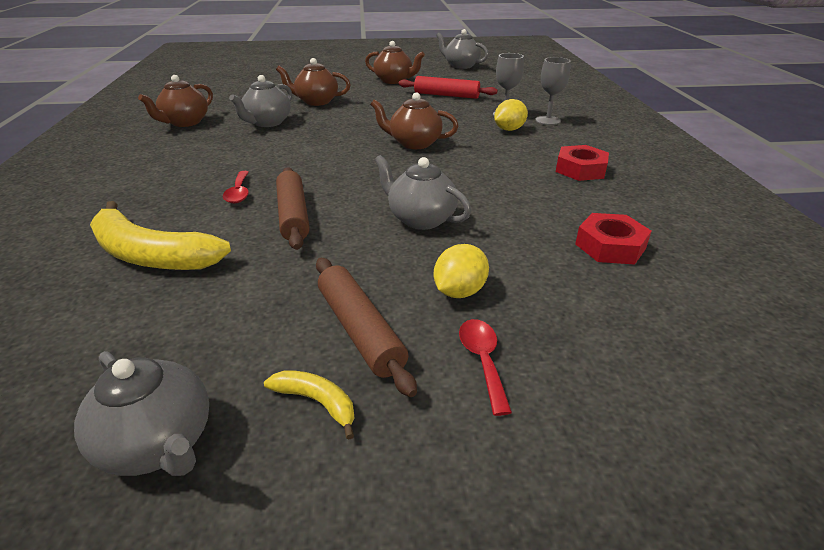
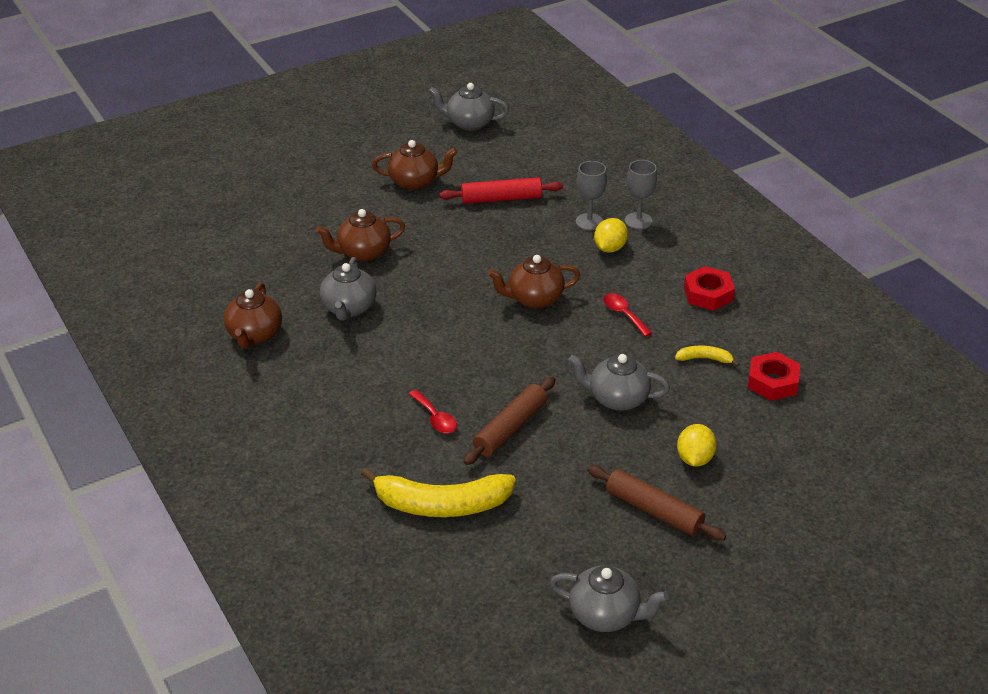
camera: 25 degrees left, 5 degrees up
(293, 215) = (510, 428): brown rolling pin -> brown rolling pin turned 75 degrees clockwise
(317, 402) = (668, 563): yellow banana -> yellow banana (704, 359)
(483, 360) = (742, 504): red spoon -> red spoon (624, 314)

